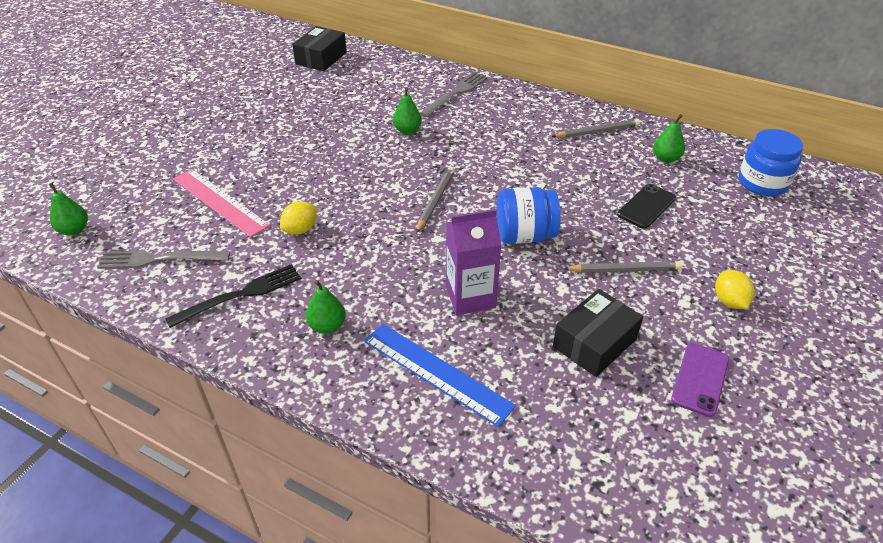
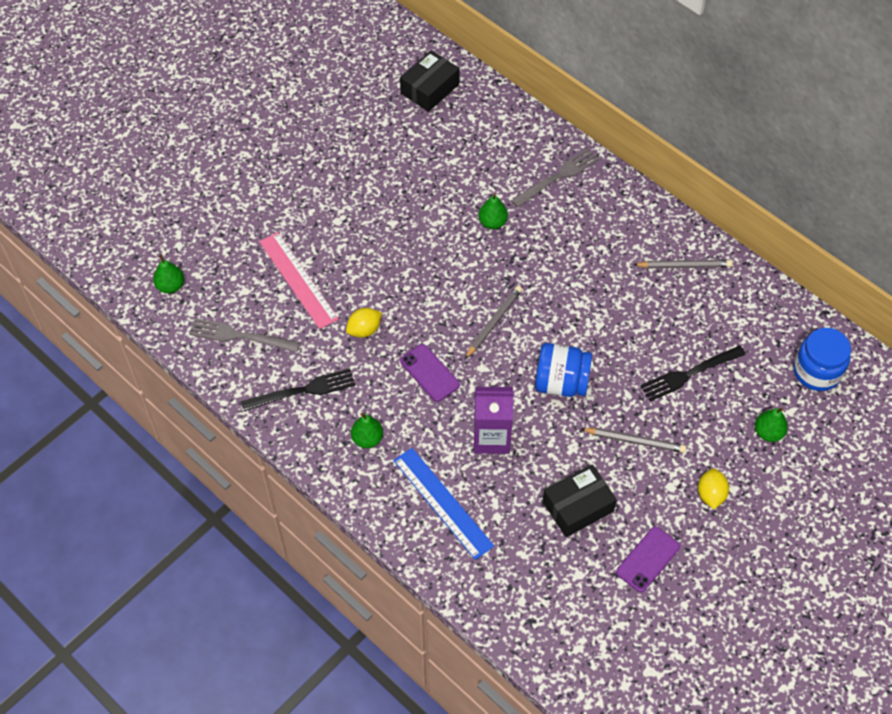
camera: 15 degrees right, 15 degrees up
(382, 253) = (429, 373): none -> purple phone
(646, 206) = (688, 374): black phone -> black fork
(666, 159) = (737, 318): green pear -> green pear (768, 432)

